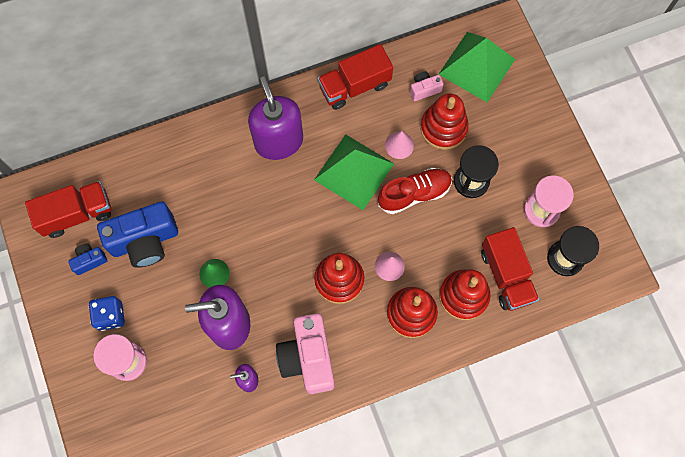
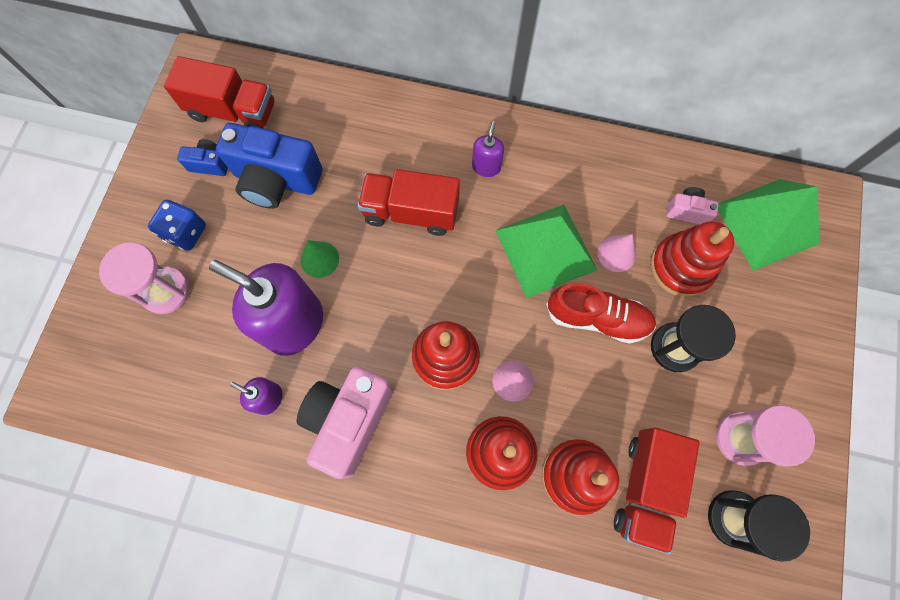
camera: 35 degrees right, 0 degrees up
(278, 141) = (486, 167): purple soap dispenser -> purple soap dispenser, size x0.46
(354, 86) = (609, 160): red truck -> red truck (411, 212)

